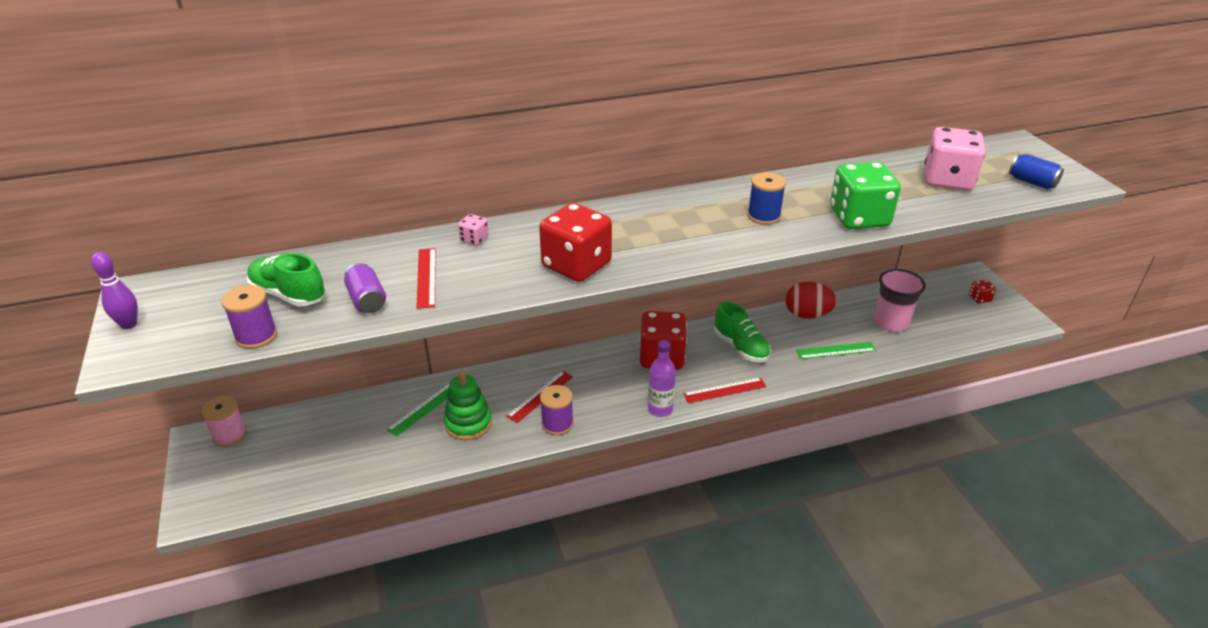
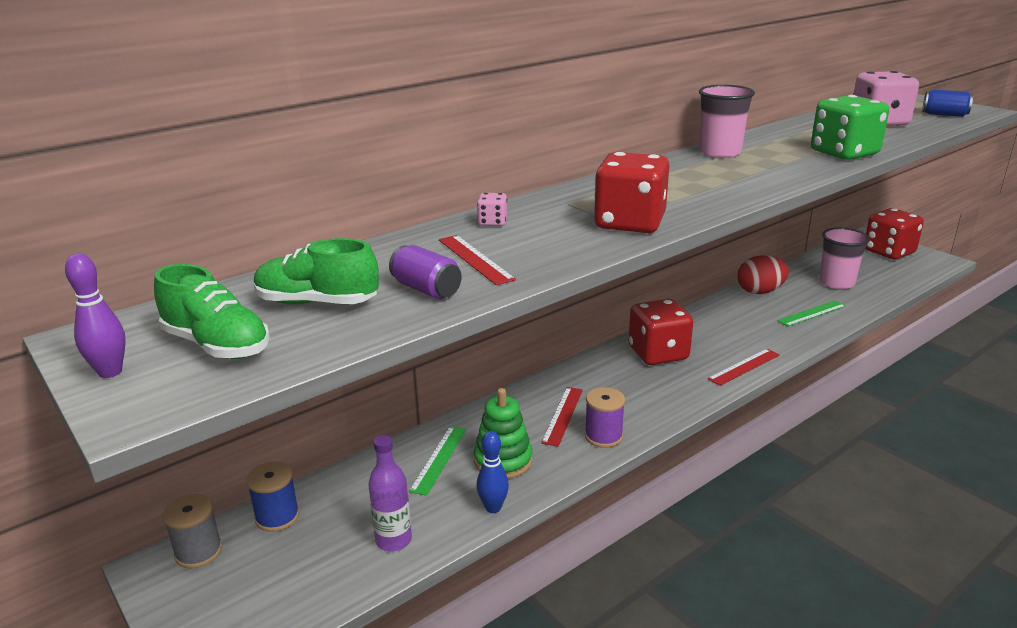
camera: 20 degrees left, 10 degrees down
(230, 435) = (198, 552): pink spool -> grey spool
(256, 336) = (316, 347): purple spool -> none
(434, 460) = (493, 508): none -> blue bowling pin
(660, 409) = (697, 397): purple bottle -> purple bottle (393, 540)
(740, 347) = (725, 329): green shoe -> green shoe (217, 345)
(743, 193) = (720, 153): none -> pink cup
(764, 216) = (760, 164): blue spool -> blue spool (277, 517)
(979, 298) = (889, 252): red dice -> red dice, size x2.31

